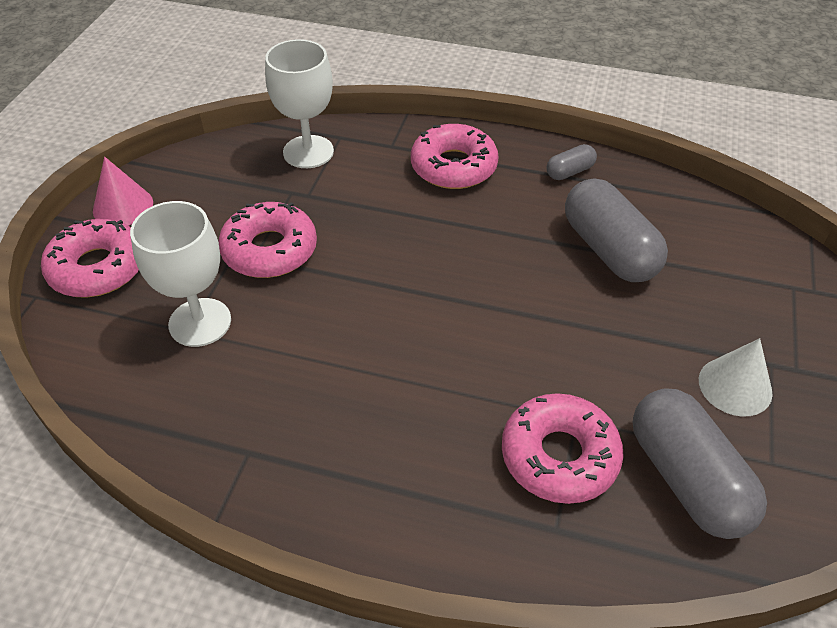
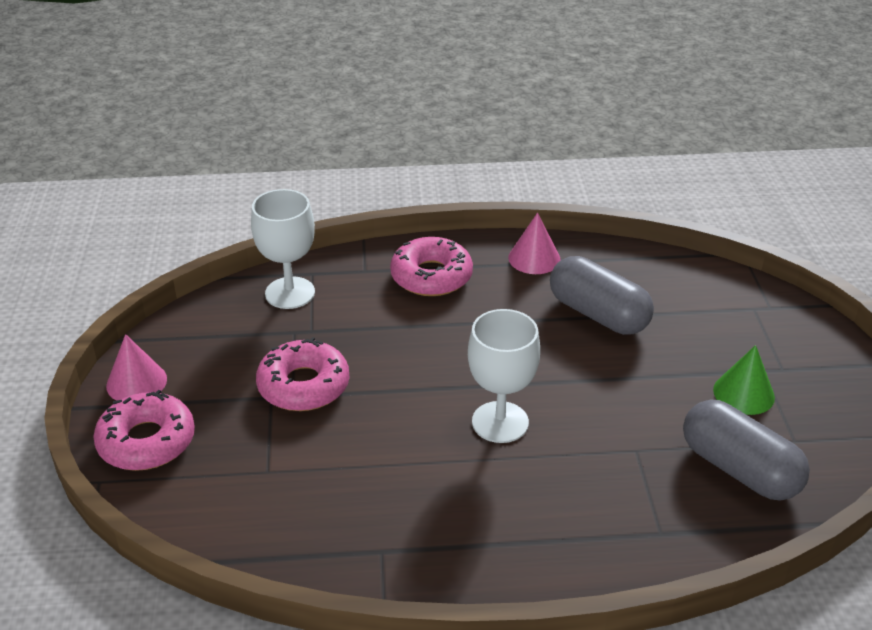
camera: 20 degrees left, 10 degrees down
(200, 322) = (275, 461): white goblet -> white goblet (500, 422)
(559, 456) = (637, 481): pink donut -> none
(569, 172) = (534, 258): grey capsule -> pink cone
(735, 386) = (743, 393): white cone -> green cone

